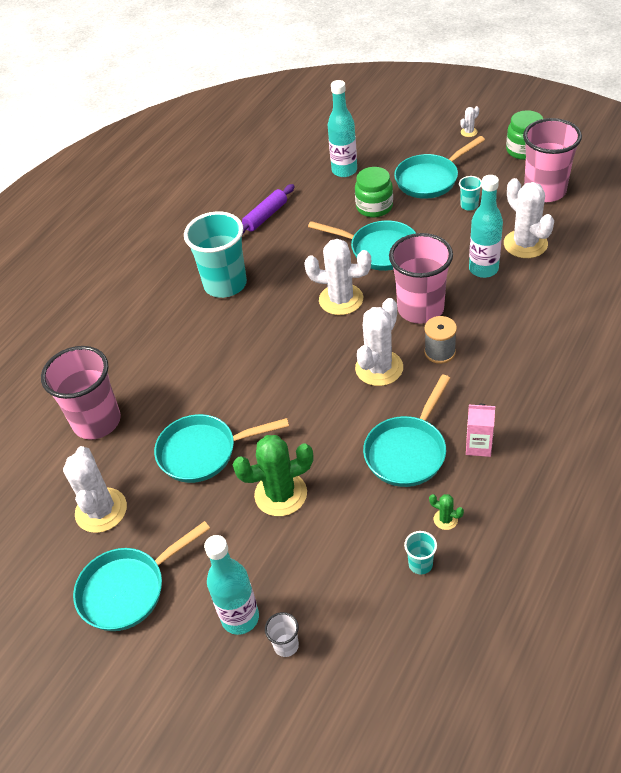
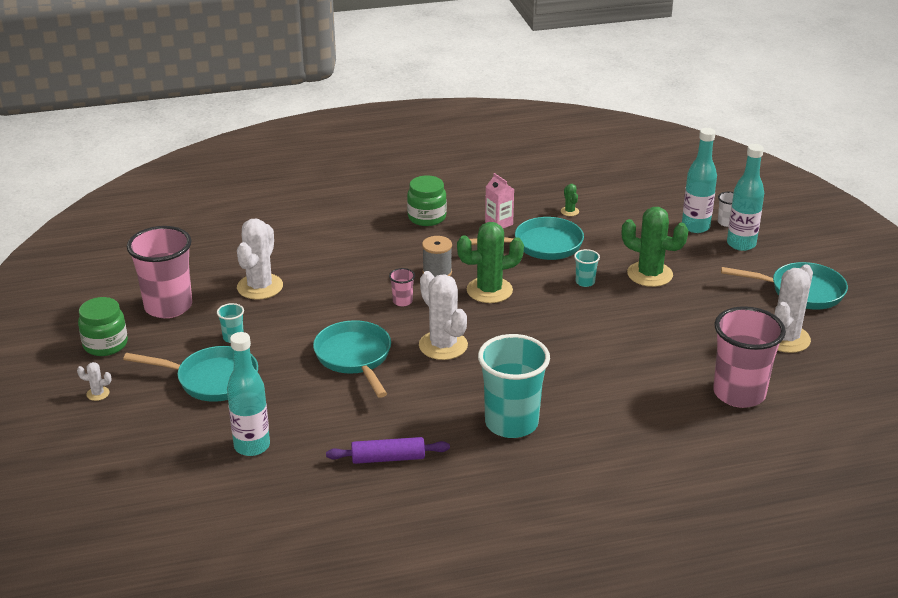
camera: 140 degrees left, 15 degrees down
(203, 452) = (675, 324): turquoise pan -> none
(374, 207) = (294, 392): green jar -> green jar (427, 217)
(379, 368) = (489, 290): white cactus -> green cactus
(420, 309) = (402, 301): pink cup -> pink cup, size x0.42
(420, 564) = (610, 206): turquoise cup -> turquoise cup (585, 282)
(483, 269) = (317, 293): turquoise bottle -> turquoise bottle (695, 227)

